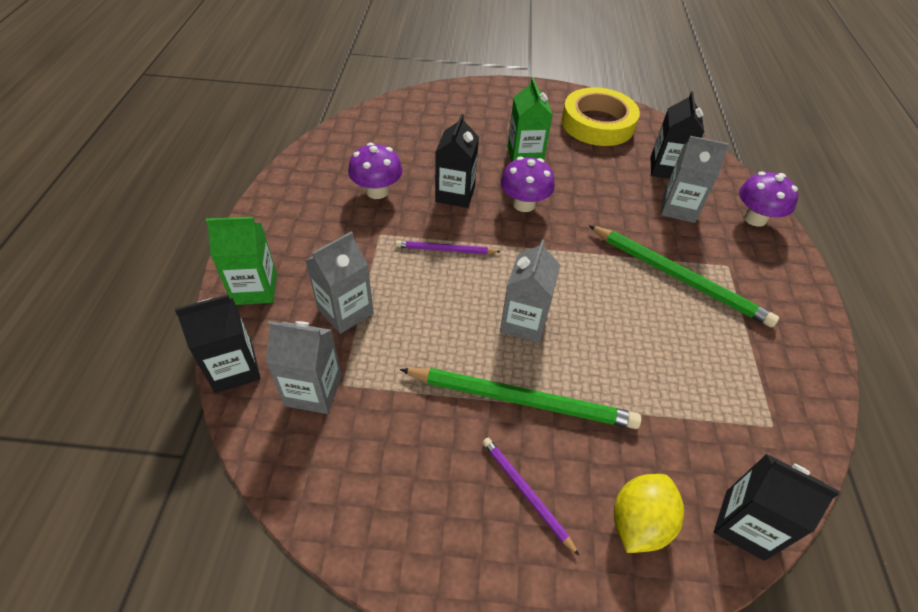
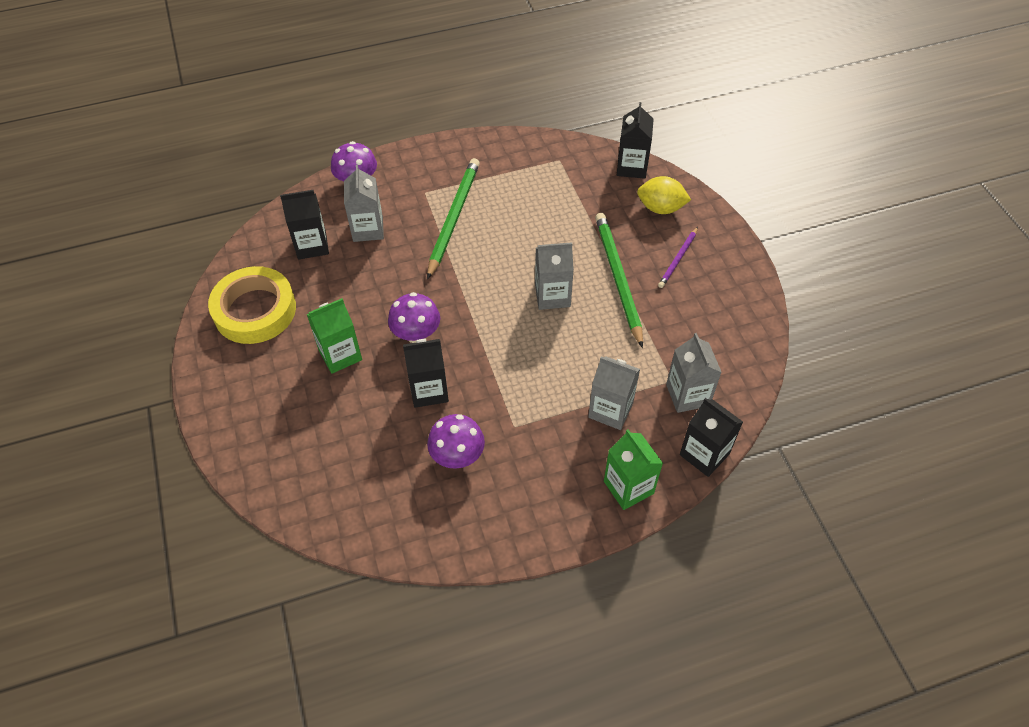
camera: 110 degrees left, 5 degrees up
(446, 250) = (506, 370): purple pencil -> none

